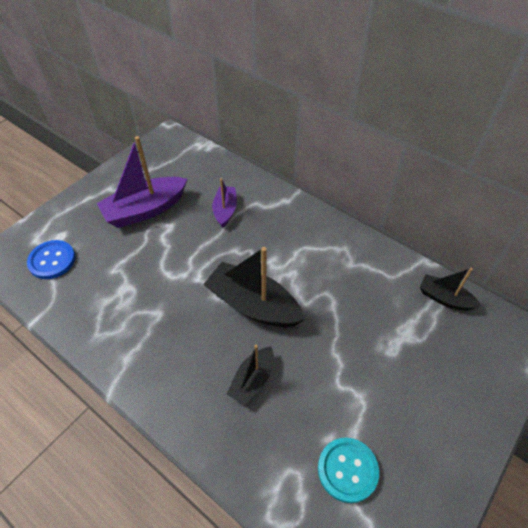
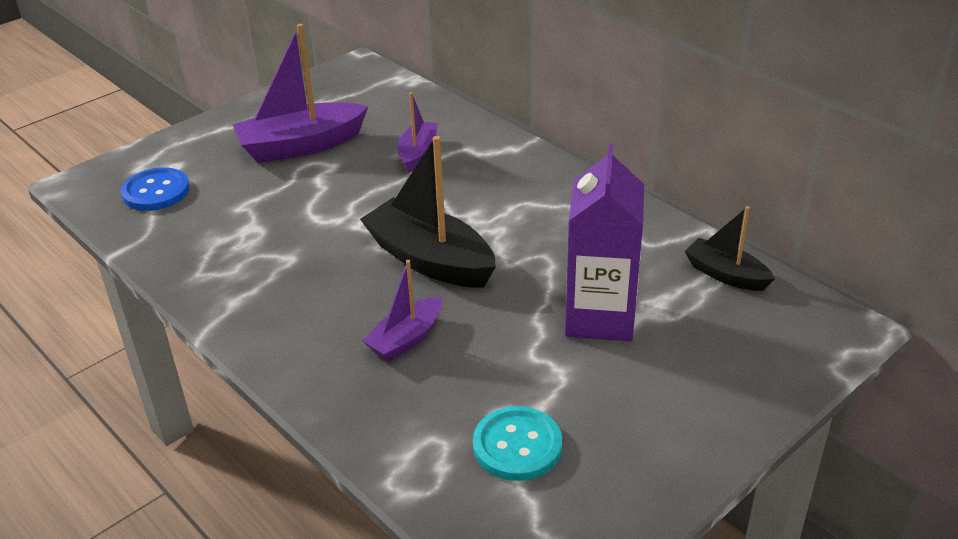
camera: 10 degrees right, 15 degrees down
(252, 380) = (406, 339): black boat -> purple boat
(374, 345) = (600, 317): none -> purple carton

